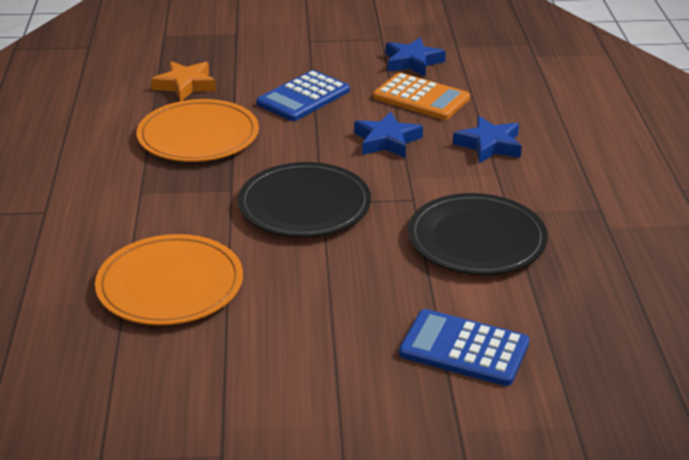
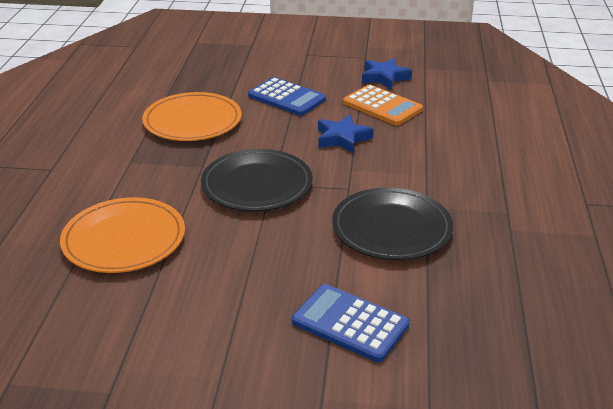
camera: 10 degrees right, 0 degrees up
(185, 85) = (197, 81): orange star -> none
(303, 97) = (286, 98): blue calculator -> blue calculator turned 105 degrees counterclockwise
(489, 145) = (427, 149): blue star -> none

